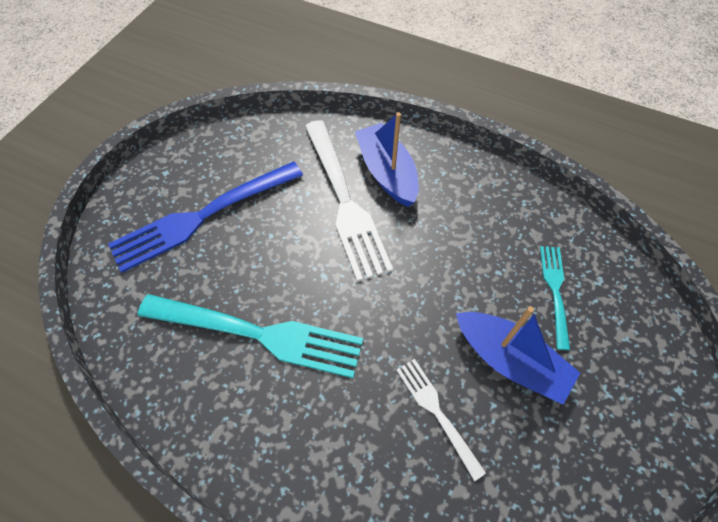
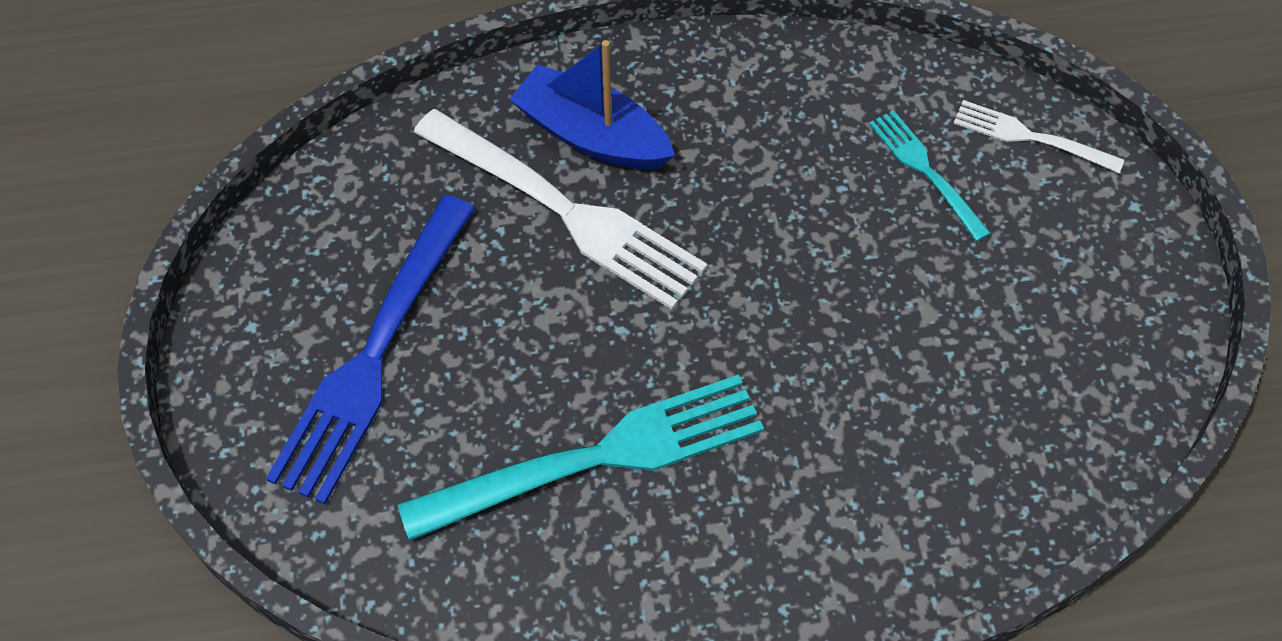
camera: 35 degrees left, 0 degrees up
(437, 412) = (893, 404): white fork -> white fork (1030, 137)
(510, 361) = (932, 290): blue boat -> none

